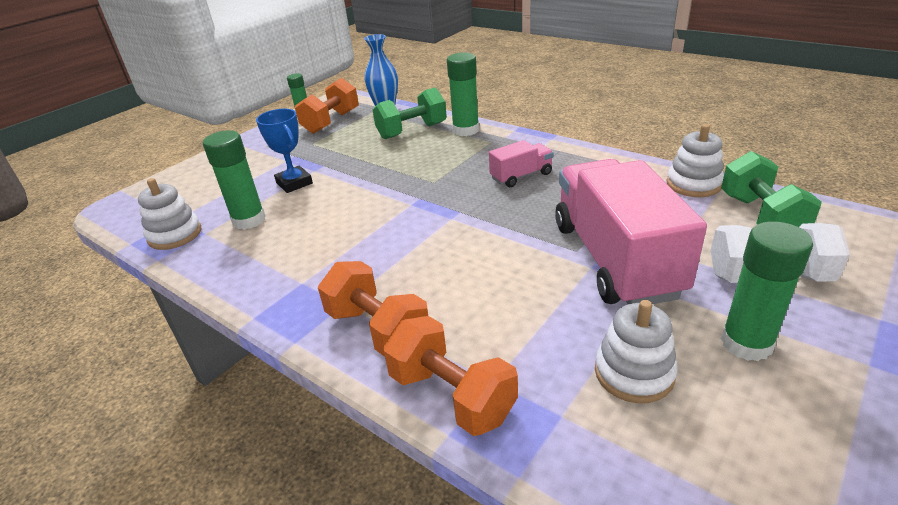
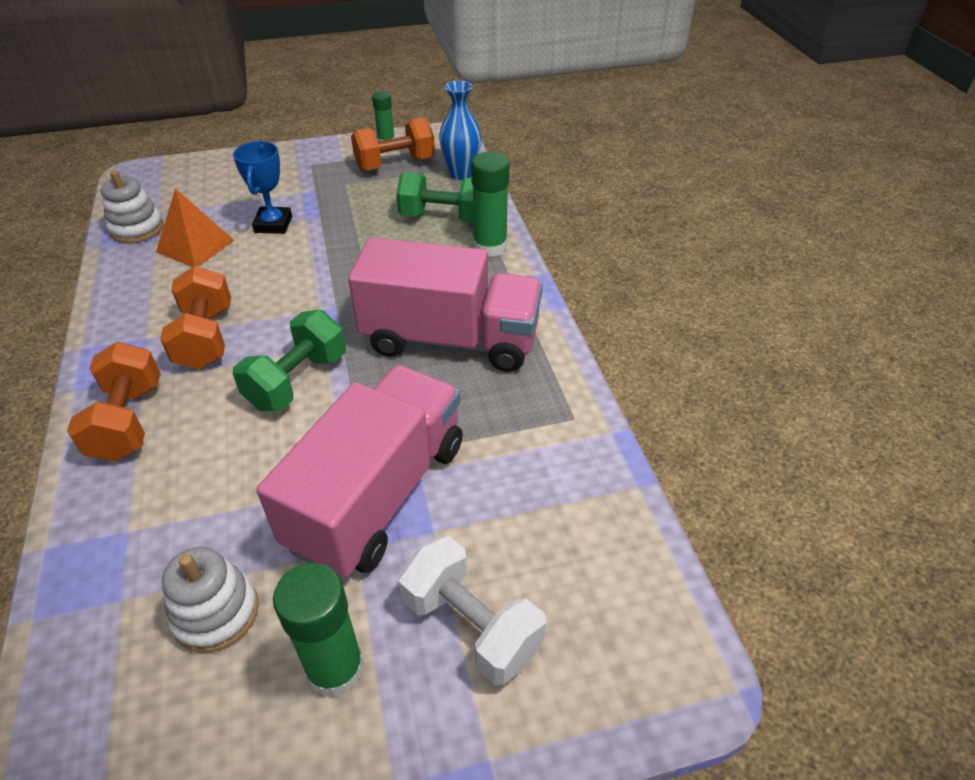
camera: 35 degrees right, 10 degrees up
(249, 220) = (195, 246): green glue stick -> orange pyramid
(452, 395) = (88, 519): orange dumbbell -> orange dumbbell (206, 338)
(521, 176) = (450, 339): pink truck -> pink truck, size x2.22
(693, 184) = (592, 467): white stacking toy -> none
(760, 217) = (587, 558): green dumbbell -> green dumbbell (297, 381)

